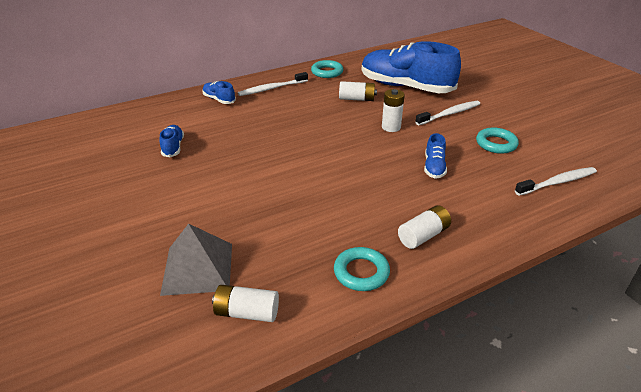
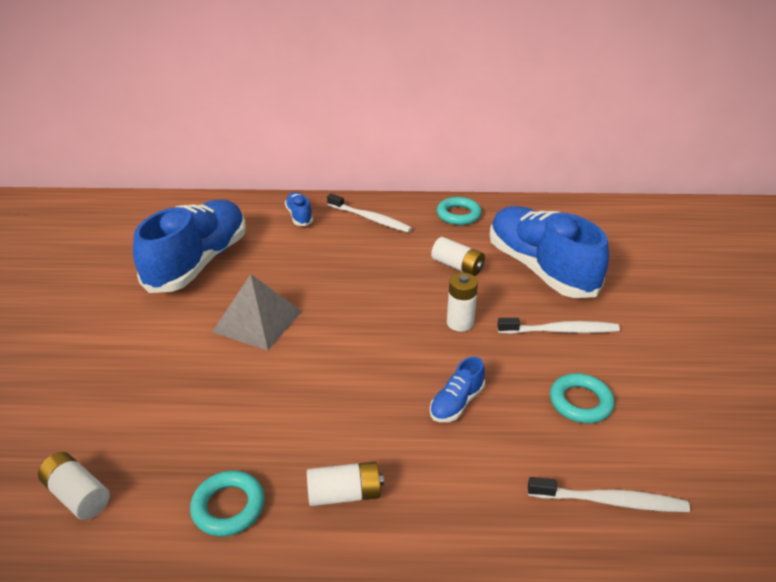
camera: 30 degrees right, 0 degrees up
(173, 147) = (198, 262): blue shoe -> blue shoe, size x2.36
(197, 268) = (85, 420): grey pyramid -> grey pyramid (257, 321)
(272, 88) = (370, 219): white toothbrush -> white toothbrush turned 150 degrees counterclockwise

